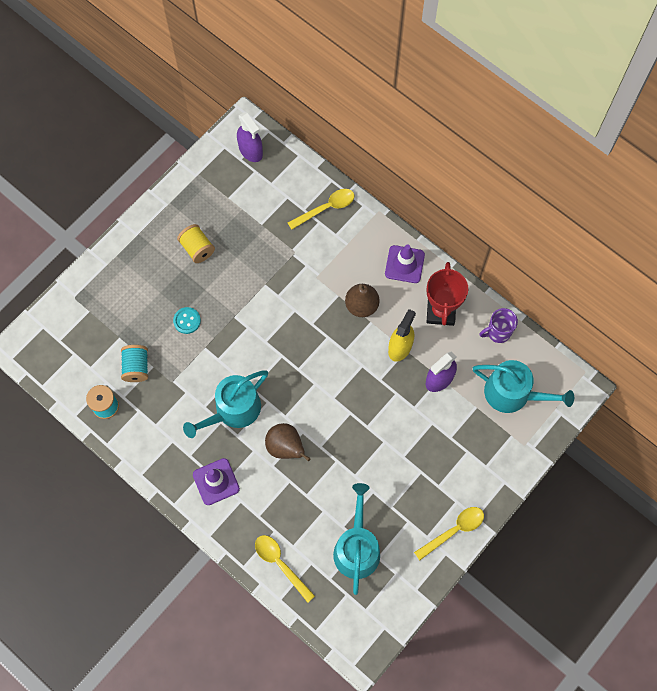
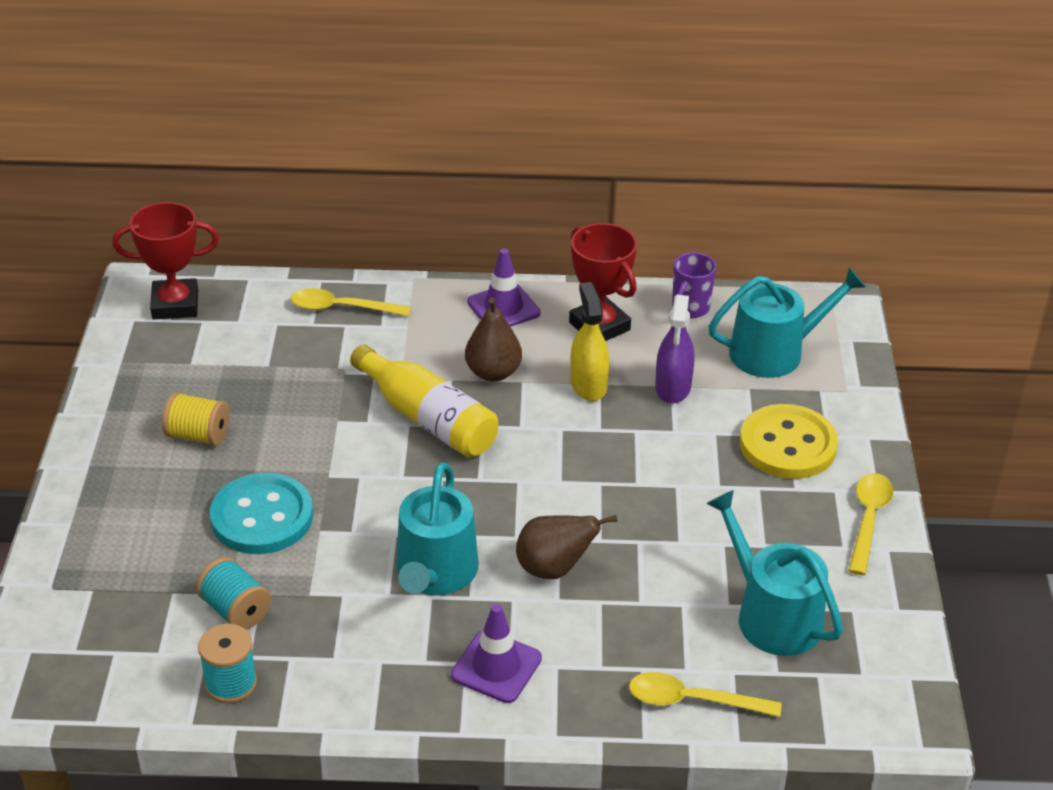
camera: 40 degrees left, 30 degrees down
(187, 321) = (262, 517): turquoise button -> turquoise button, size x2.05
(250, 150) = (175, 305): purple spray bottle -> red trophy
(306, 313) = (428, 418): none -> yellow bottle
(326, 208) = (341, 308): yellow spoon -> yellow spoon turned 105 degrees counterclockwise
(460, 457) = (787, 445): none -> yellow button

